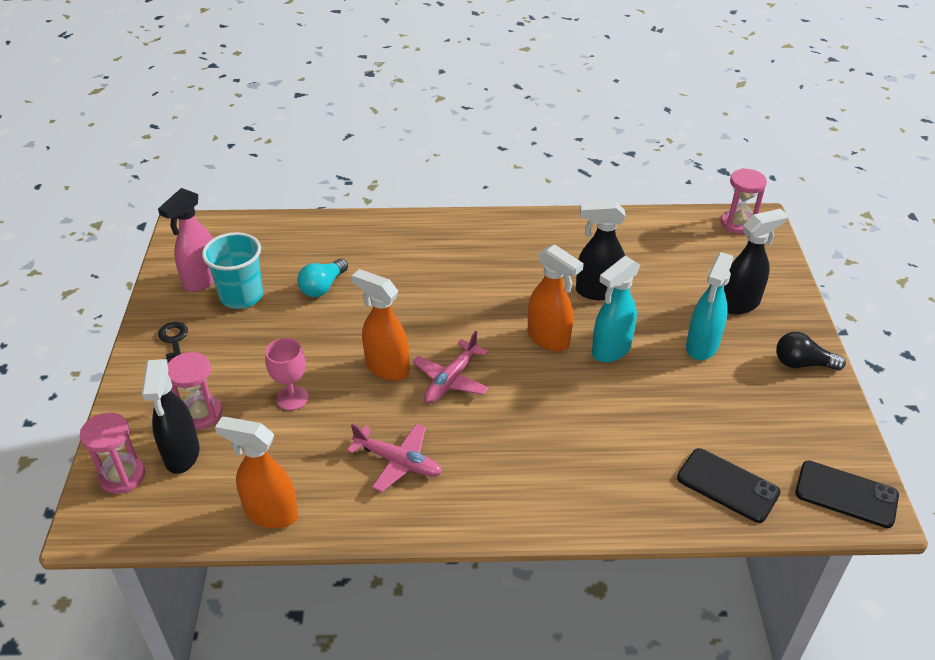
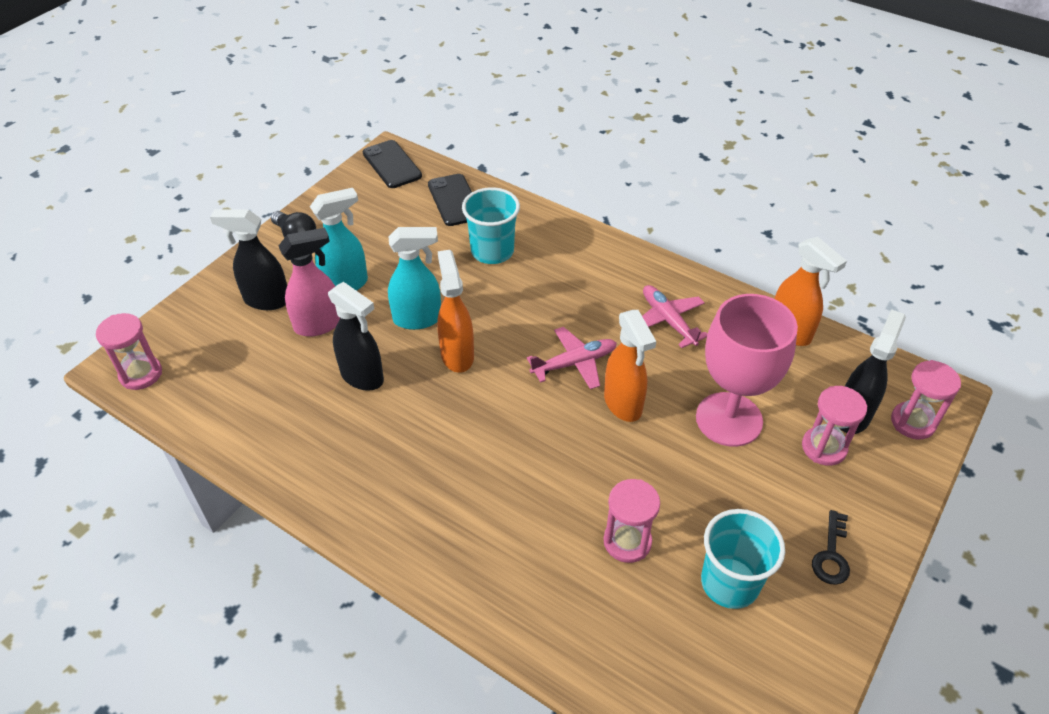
camera: 145 degrees left, 5 degrees up
(201, 280) = (771, 642): pink spray bottle -> pink spray bottle (319, 324)
(292, 398) = (729, 419): pink goblet -> pink goblet, size x1.98
(323, 287) = (627, 541): turquoise light bulb -> pink hourglass
(623, 446) = (492, 251): none -> turquoise cup

